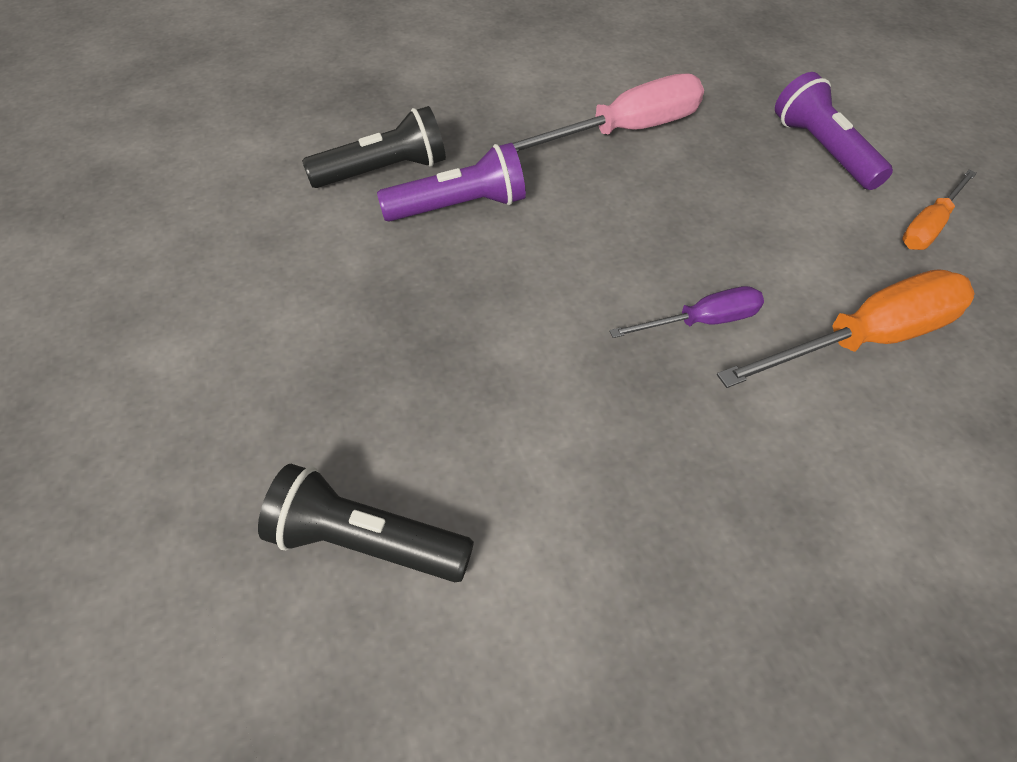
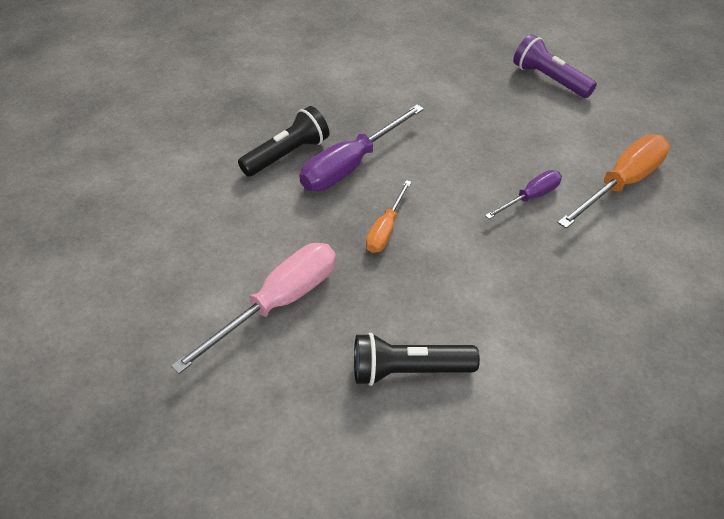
camera: 20 degrees left, 5 degrees down
(460, 206) = (350, 165): purple flashlight -> purple screwdriver
(624, 131) = (427, 94): pink screwdriver -> pink screwdriver (278, 303)
(929, 226) = (626, 111): orange screwdriver -> orange screwdriver (385, 229)

